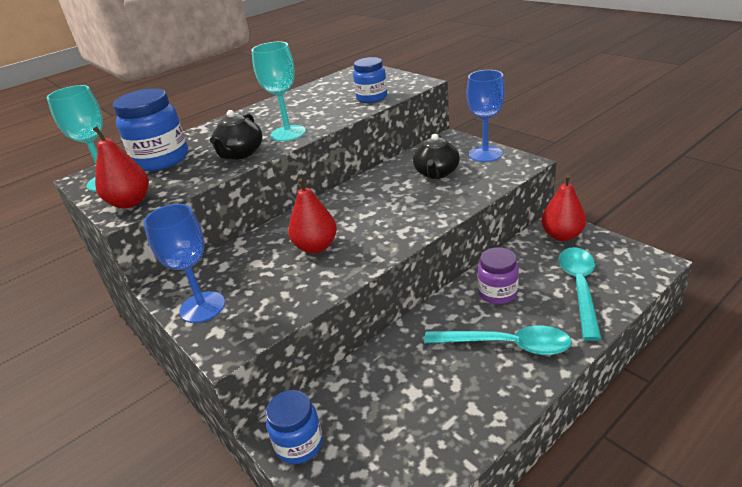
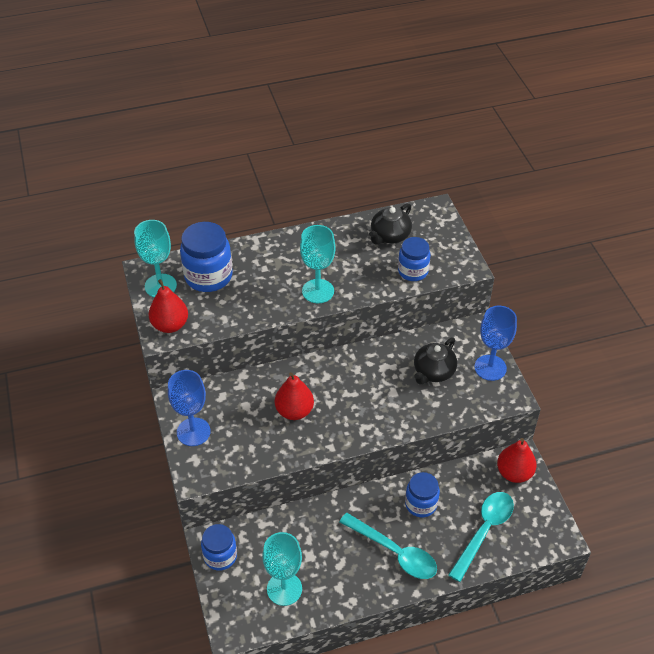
camera: 20 degrees right, 15 degrees up
(240, 154) = (269, 301): black teapot -> black teapot (389, 236)
(406, 442) = (284, 589): none -> turquoise goblet
(497, 293) = (421, 504): purple jar -> blue jar

